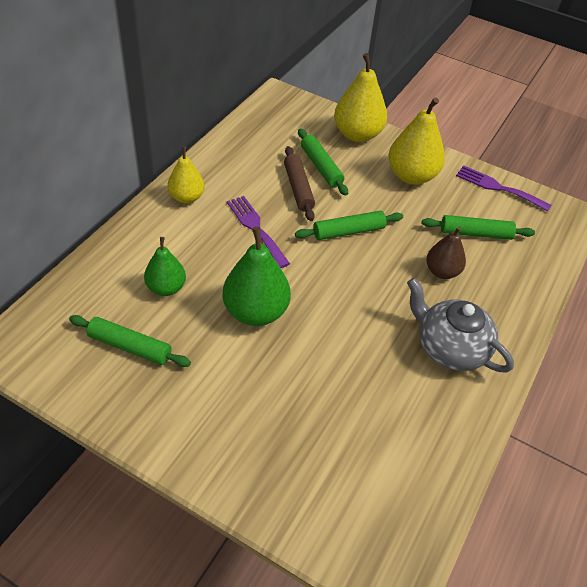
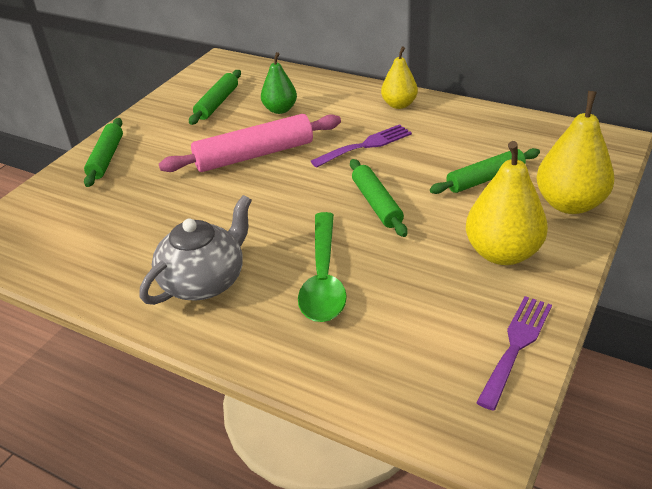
camera: 95 degrees right, 10 degrees down
(256, 312) = (254, 155): green pear -> pink rolling pin
(298, 188) = (438, 166): brown rolling pin -> none
(442, 271) = (323, 278): brown pear -> green spoon
(475, 233) = (402, 313): green rolling pin -> green rolling pin (106, 158)

